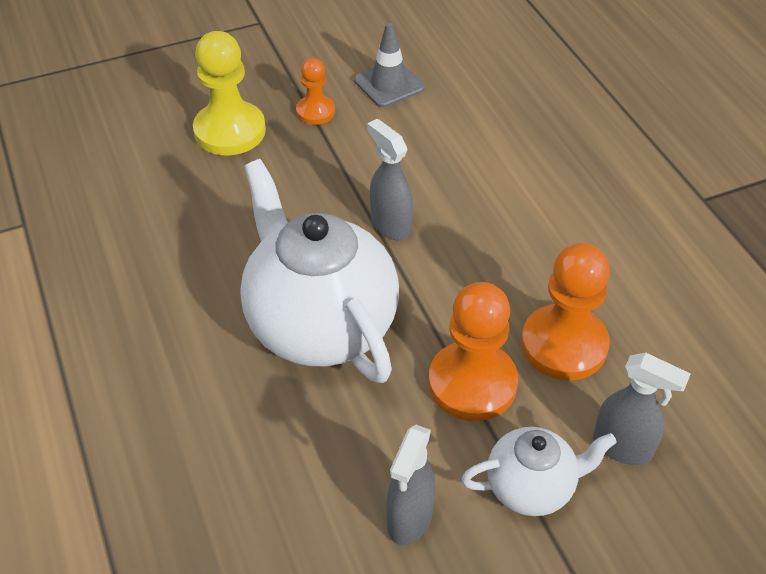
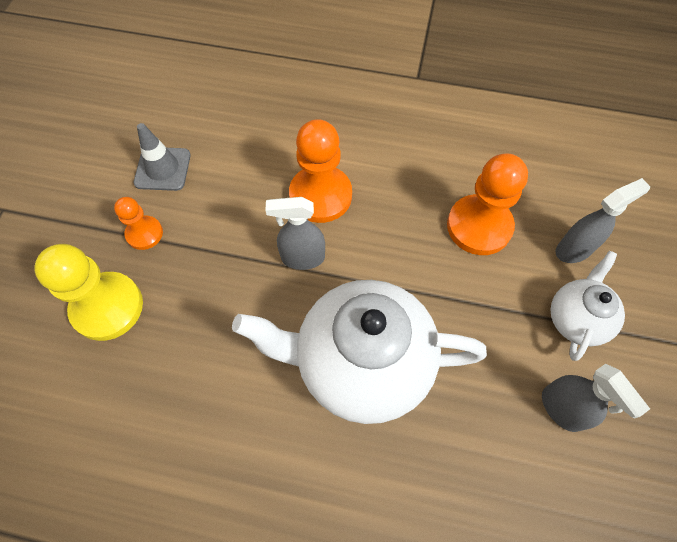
camera: 55 degrees left, 15 degrees up
(472, 383) = (476, 299): orange pawn -> orange pawn (320, 195)

